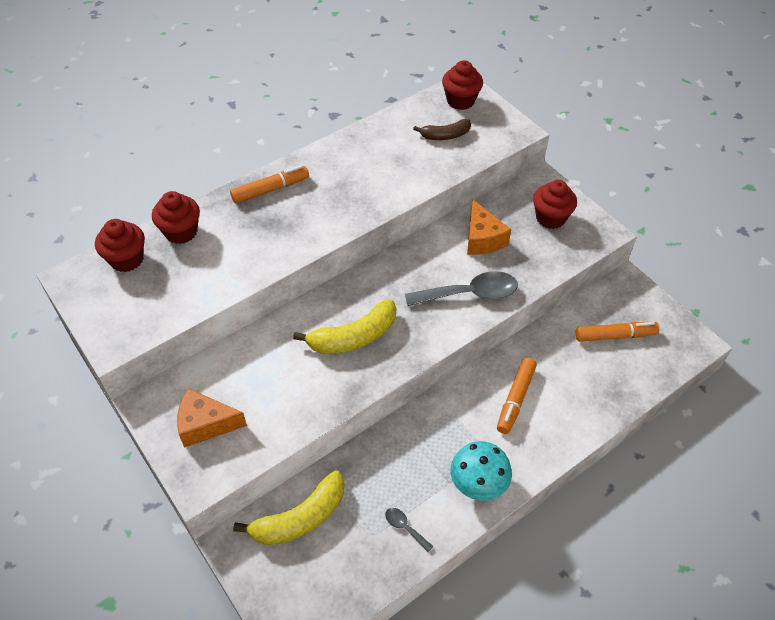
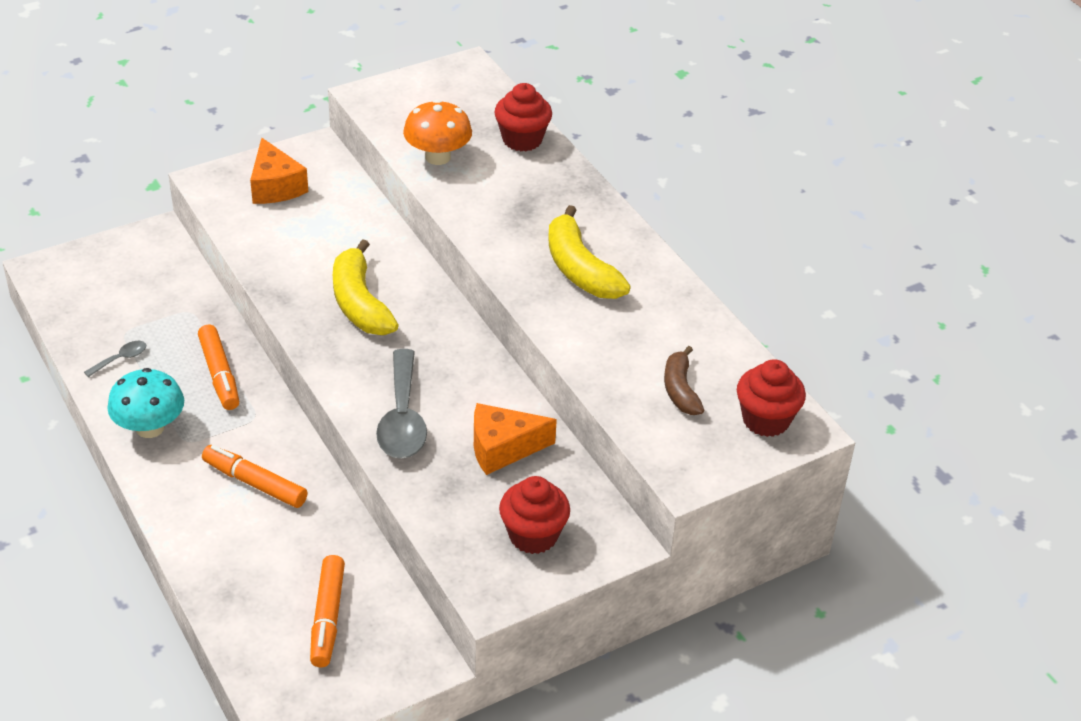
camera: 95 degrees right, 10 degrees down
(127, 259) = (486, 102): red cupcake -> none
(206, 424) = (275, 186): orange cheese -> orange cheese turned 150 degrees clockwise
(207, 282) = (437, 157): none -> orange mushroom
(270, 189) = (585, 211): orange marker -> orange marker (219, 374)
(300, 518) = (165, 281): yellow banana -> yellow banana (580, 269)

